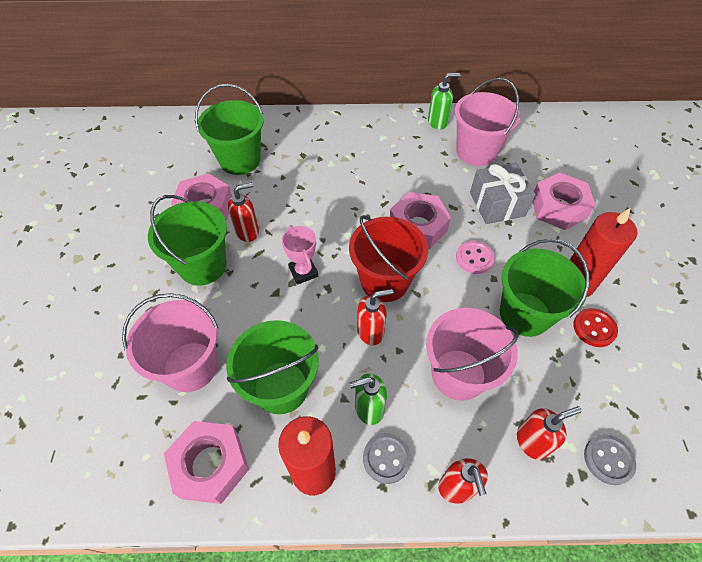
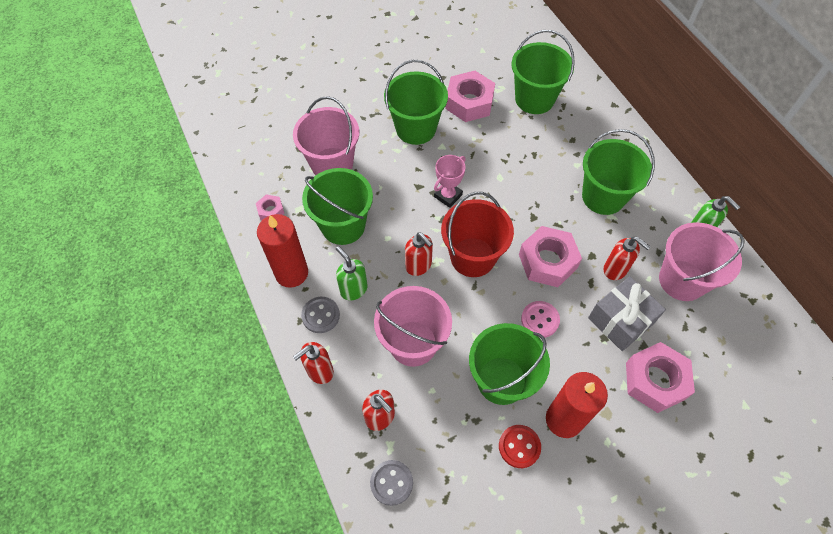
camera: 65 degrees right, 5 degrees up
(210, 465) = (271, 211): pink nut -> pink nut, size x0.49
(248, 232) = (464, 141): red soap dispenser -> red soap dispenser (615, 269)
(373, 161) = (603, 196): none -> green bucket

